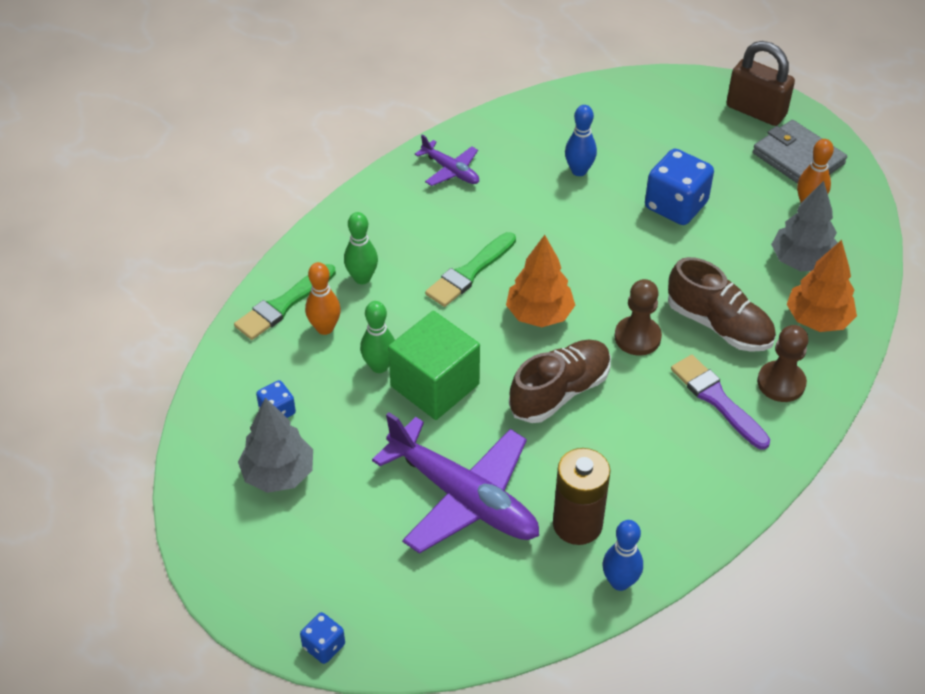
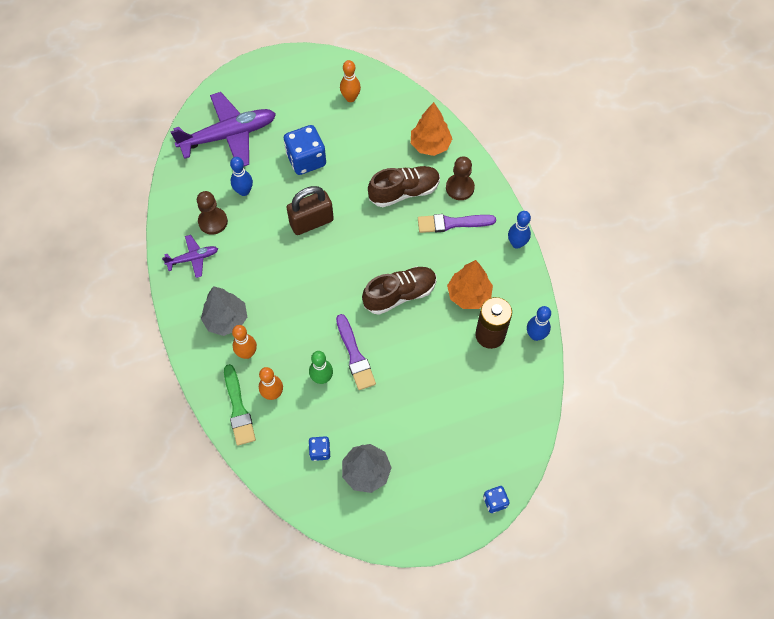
camera: 60 degrees left, 15 degrees up
(362, 278) = (247, 353): green bowling pin -> orange bowling pin
(435, 385) = (355, 355): green cube -> purple brush
(462, 497) = (440, 382): purple plane -> purple plane (228, 136)
(469, 272) = (283, 292): green brush -> none
(539, 314) = (339, 274): orange tree -> orange tree (469, 295)
(560, 392) = (400, 294): brown shoe -> brown shoe turned 75 degrees clockwise
(637, 337) = (387, 235): brown pawn -> brown pawn (213, 221)
(750, 491) = (516, 243): none -> blue bowling pin
(756, 111) = (263, 77): brown padlock -> brown padlock (311, 222)
(798, 158) = (314, 80): grey wallet -> none
(801, 261) = (387, 127): grey tree -> grey tree (226, 320)

